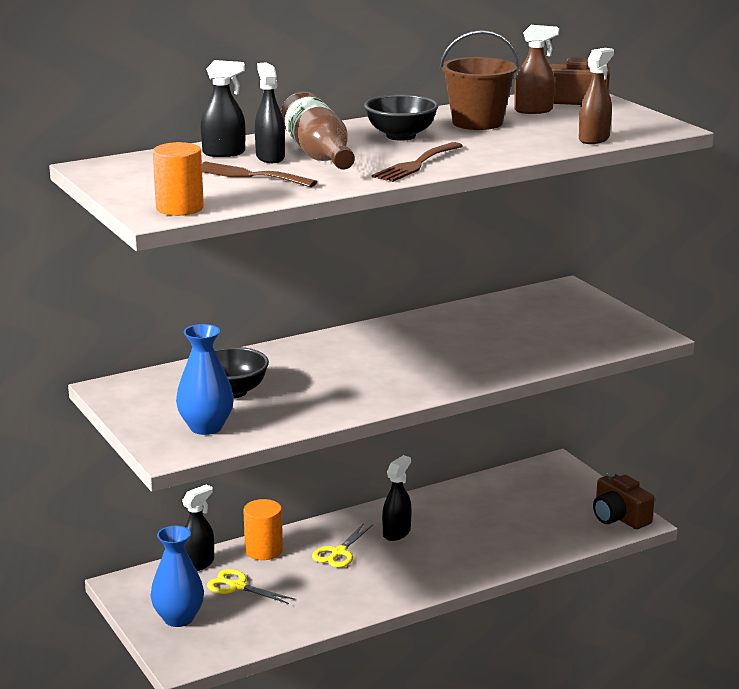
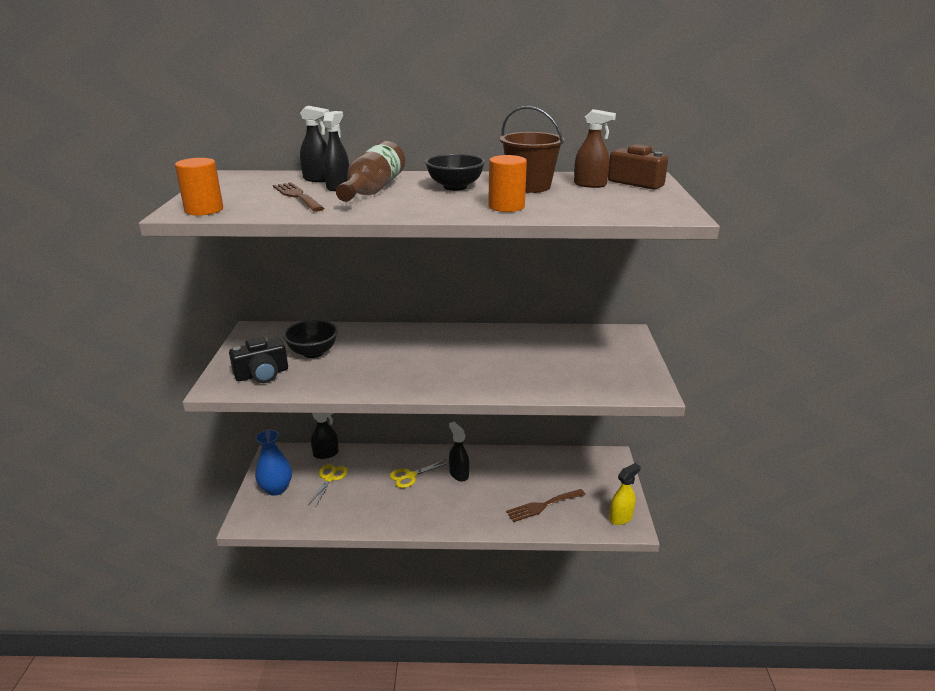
camera: 30 degrees right, 5 degrees up
(206, 427) = (262, 374): blue vase -> black camera
(237, 586) = (329, 478): yellow scissors -> yellow scissors turned 45 degrees clockwise
(264, 550) = (370, 458): orange cylinder -> orange cylinder (506, 206)
(396, 533) = (459, 474): black spray bottle -> black spray bottle turned 90 degrees counterclockwise
(416, 164) = (422, 208): brown fork -> brown fork (543, 506)
(594, 139) = (598, 213): brown spray bottle -> none
(619, 517) = (621, 517): brown camera -> yellow spray bottle

